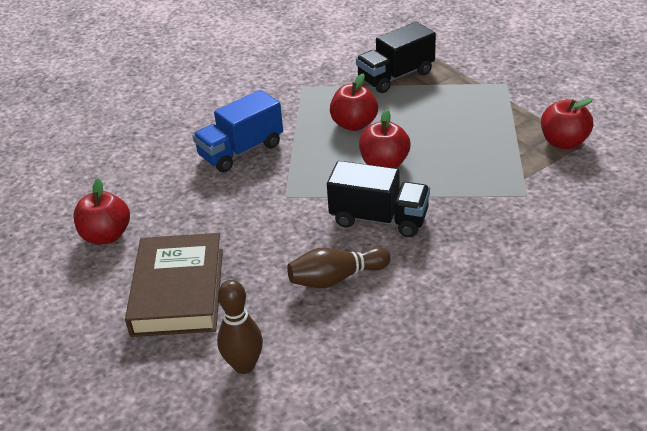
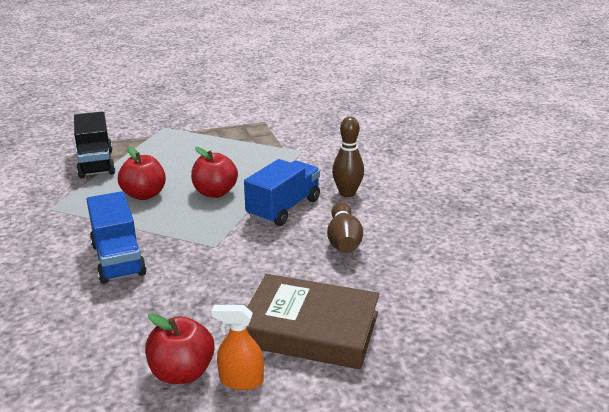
camera: 75 degrees left, 10 degrees down
(103, 269) = (241, 380): none -> orange spray bottle
(244, 365) = (426, 303): brown bowling pin -> brown bowling pin (347, 193)
(379, 219) = (284, 208): black truck -> blue truck
(563, 142) = (256, 127): red apple -> none

